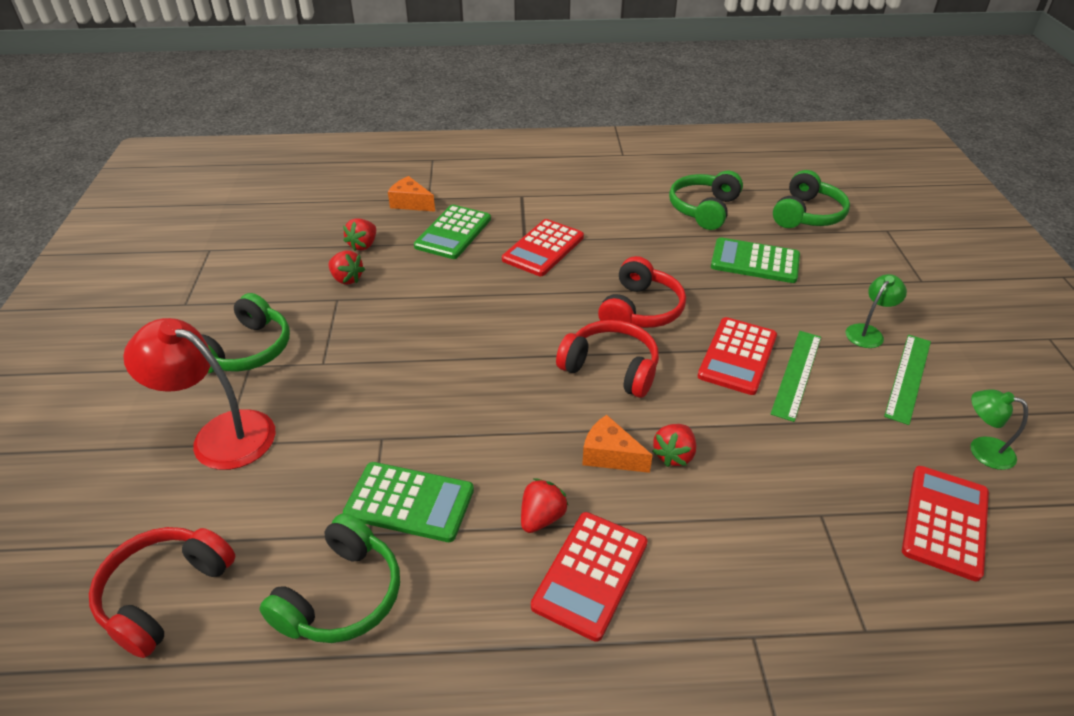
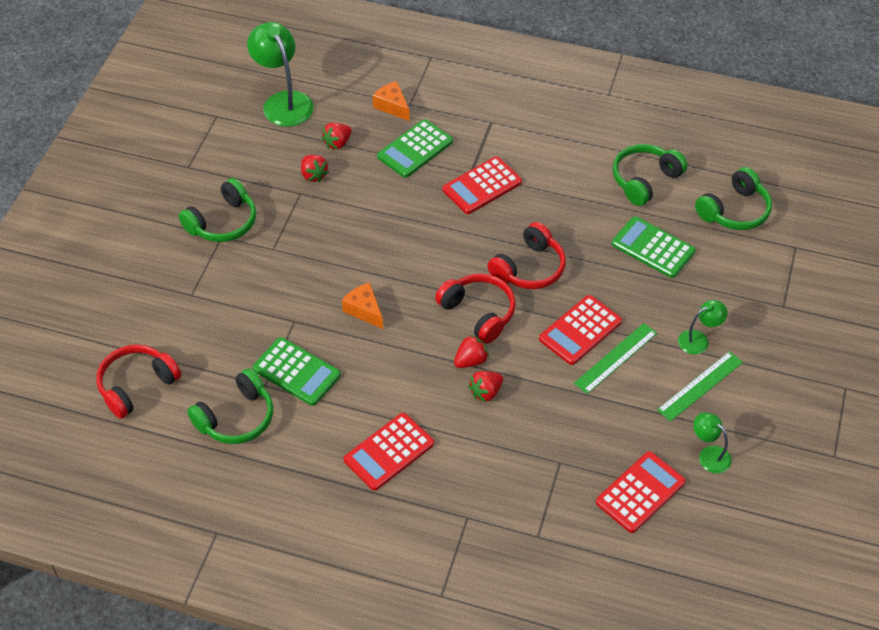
camera: 20 degrees right, 10 degrees up
(220, 434) = (190, 287): red lamp -> none
(286, 222) = (283, 101): none -> green lamp
(542, 517) = (376, 408): red strawberry -> red strawberry (471, 361)
(610, 455) = (442, 379): orange cheese -> orange cheese (364, 310)

